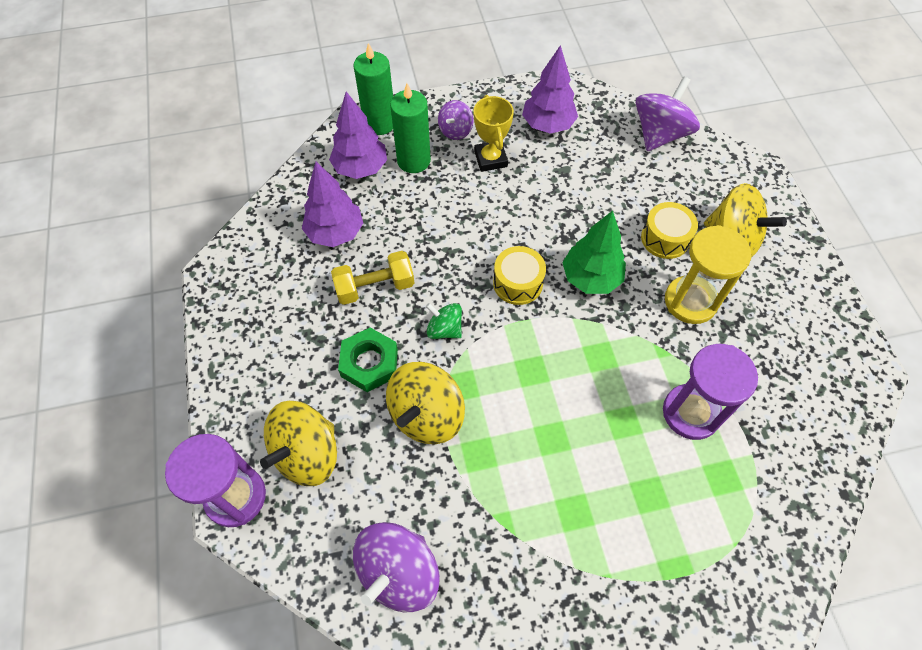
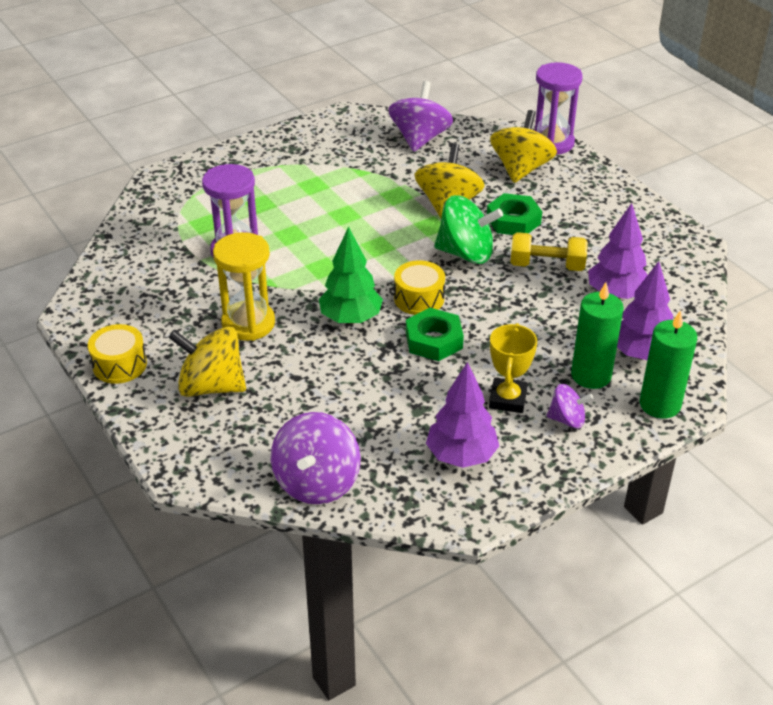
camera: 160 degrees right, 20 degrees down
(375, 287) = (547, 265): yellow dumbbell -> yellow dumbbell turned 45 degrees clockwise
(444, 329) = (466, 253): green spinning top -> green spinning top, size x1.80
(455, 131) = (567, 419): purple spinning top -> purple spinning top turned 90 degrees clockwise
(490, 159) = (508, 399): yellow trophy -> yellow trophy turned 45 degrees clockwise
(524, 231) = (433, 340): none -> green nut
(665, 238) = (284, 370): yellow drum -> yellow drum (119, 365)

